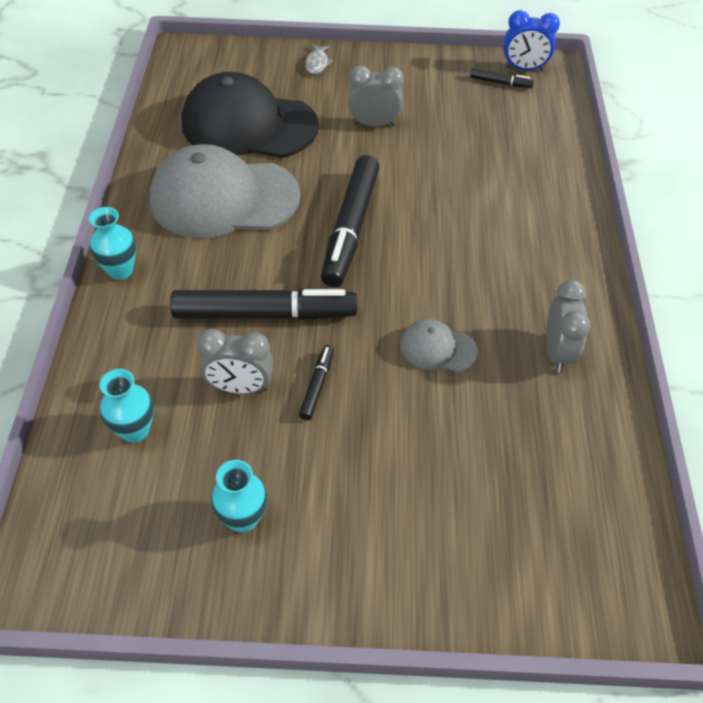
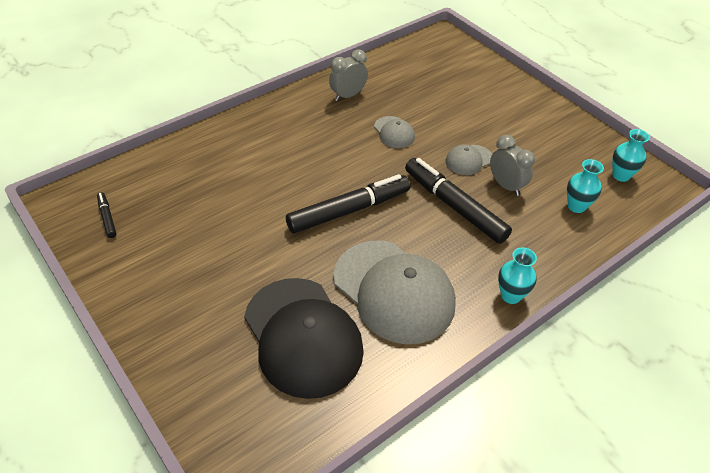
camera: 130 degrees left, 5 degrees down
(243, 518) = (556, 144): turquoise vase -> turquoise vase (621, 175)
(317, 63) = (172, 350): grey fish -> none
(317, 386) = (468, 160): black marker -> grey cap
(373, 124) = (228, 260): grey clock -> none
(523, 68) = (74, 214): blue clock -> none

